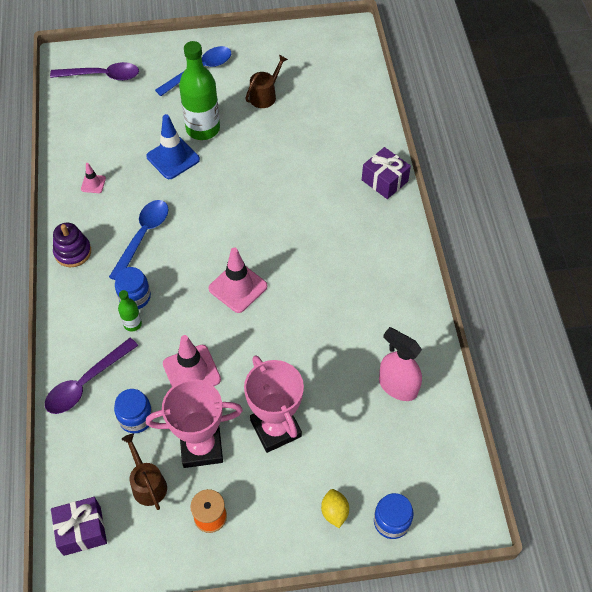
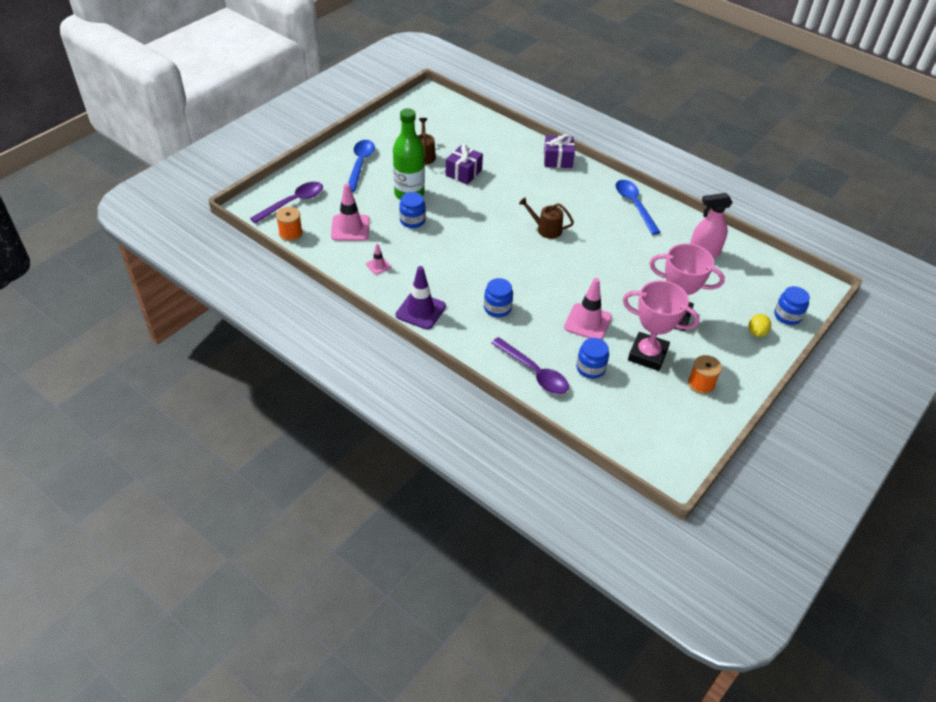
camera: 45 degrees left, 10 degrees down
(65, 105) = (291, 233): none -> orange spool
(73, 252) = (420, 311): purple stacking toy -> purple traffic cone
(82, 530) = (644, 447): purple gift -> purple gift (463, 173)
(86, 383) = (534, 372): purple spoon -> purple spoon turned 45 degrees counterclockwise
(132, 324) = (517, 323): green bottle -> none
(143, 236) = (455, 273): blue spoon -> blue spoon (634, 205)
(147, 484) = (645, 395): brown watering can -> brown watering can (546, 229)
(173, 158) = (412, 220): blue traffic cone -> blue jar
(201, 447) = (647, 355): pink trophy -> pink trophy turned 75 degrees clockwise
(238, 287) = (552, 263): pink traffic cone -> pink traffic cone (350, 228)
(334, 512) = (756, 332): yellow lemon -> yellow lemon turned 75 degrees clockwise

